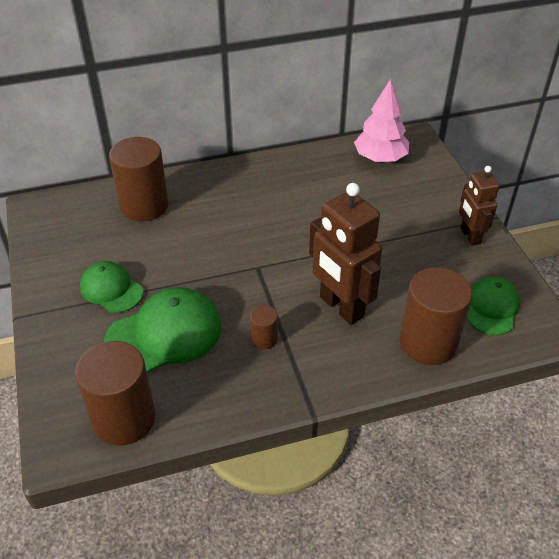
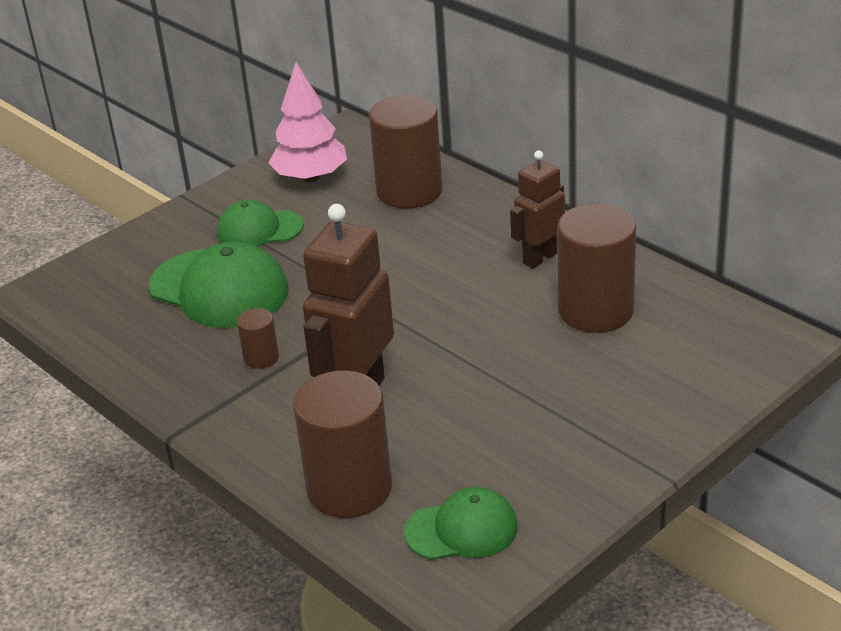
camera: 65 degrees right, 10 degrees down
(111, 289) = (259, 229): green cap -> green cap turned 105 degrees counterclockwise
(124, 418) = (92, 312): brown cylinder -> brown cylinder (595, 311)
(380, 158) = (694, 327): pink tree -> pink tree (310, 177)
(469, 236) = (599, 465): brown robot -> brown robot (540, 258)

